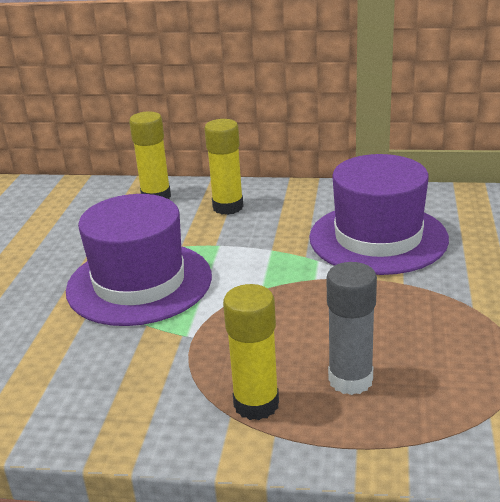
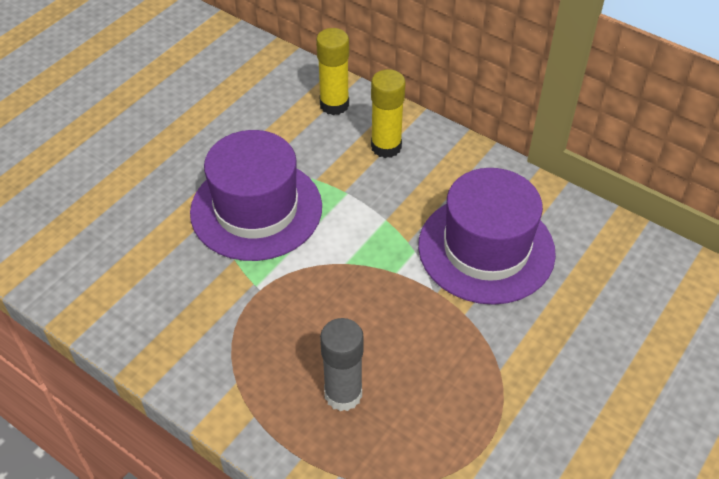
camera: 25 degrees right, 20 degrees up
(256, 404) = (260, 381): yellow glue stick -> none

